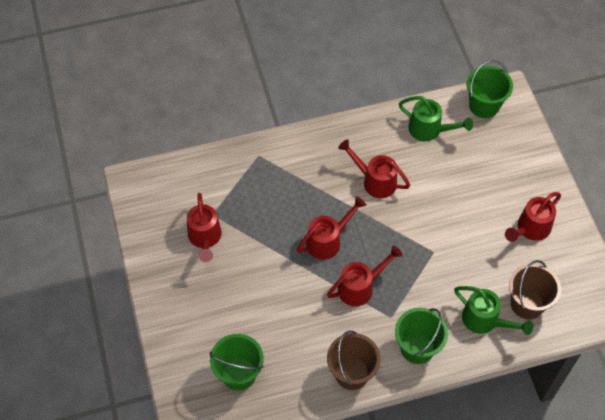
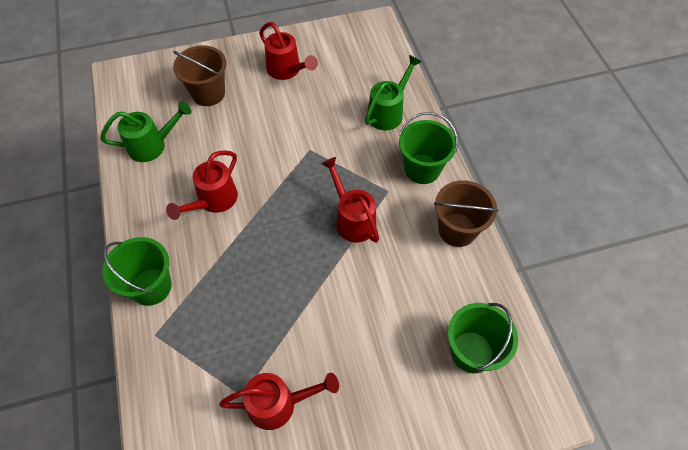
camera: 90 degrees left, 0 degrees up
(328, 241) = (291, 251): red watering can -> none
(429, 130) = (152, 145): green watering can -> green watering can turned 45 degrees clockwise
(484, 105) = (130, 95): green bucket -> green bucket (151, 286)
(527, 304) = (369, 79): brown bucket -> brown bucket (208, 93)

